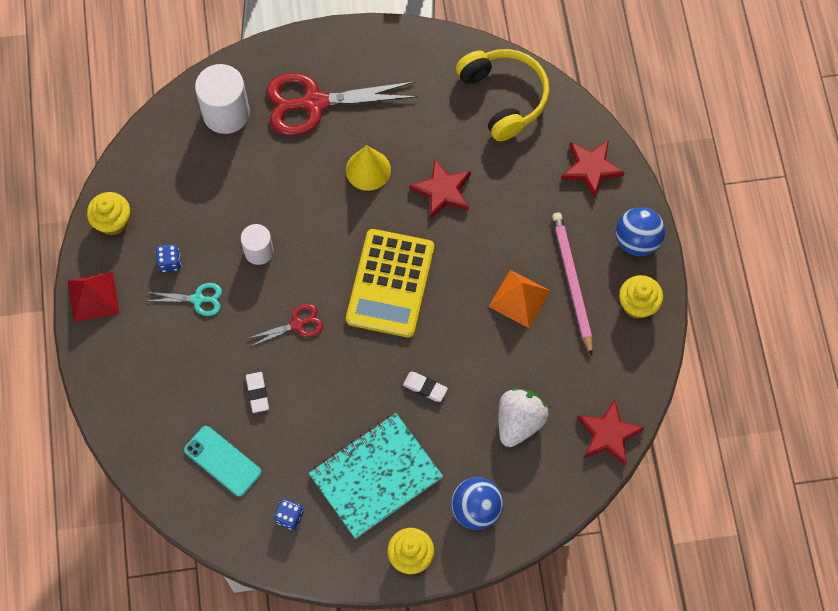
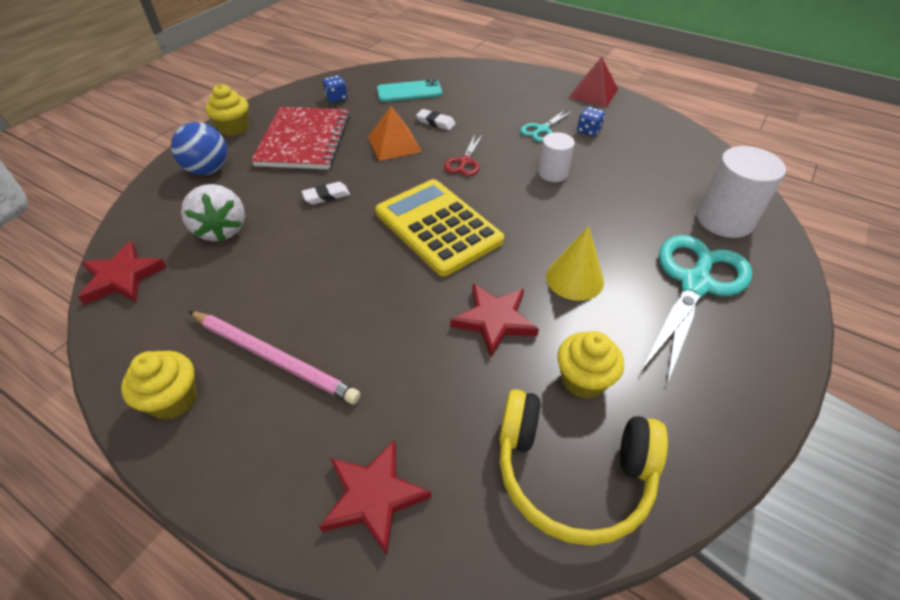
camera: 130 degrees right, 20 degrees down
(113, 222) = (652, 122): yellow cupcake -> yellow cupcake (583, 380)
(314, 103) = (695, 284): red scissors -> turquoise scissors
(376, 476) = (304, 140): turquoise notebook -> red notebook
(519, 298) = (314, 303): orange pyramid -> orange pyramid (394, 144)
(637, 241) = (230, 466): blue ball -> none

